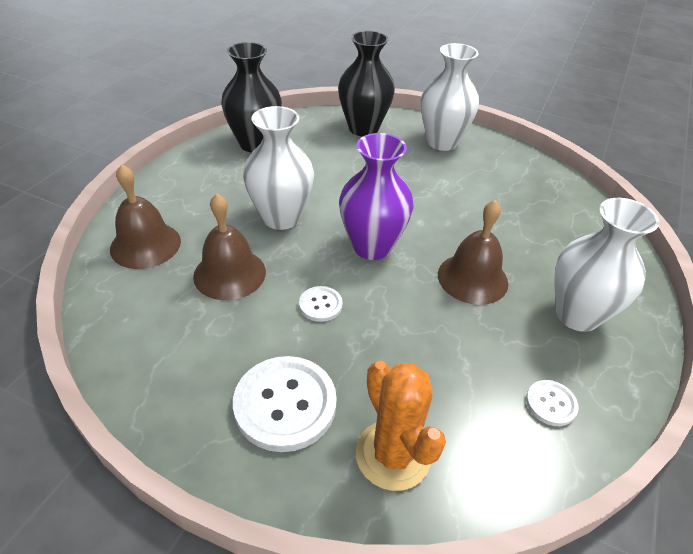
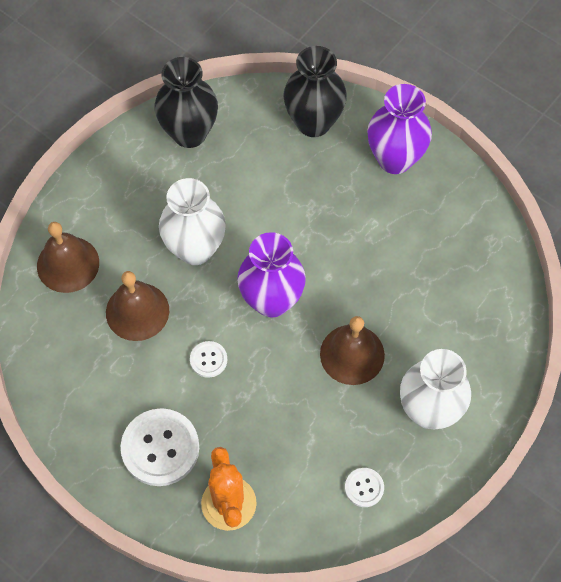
camera: 15 degrees right, 20 degrees up
(442, 142) = (395, 159): white vase -> purple vase

